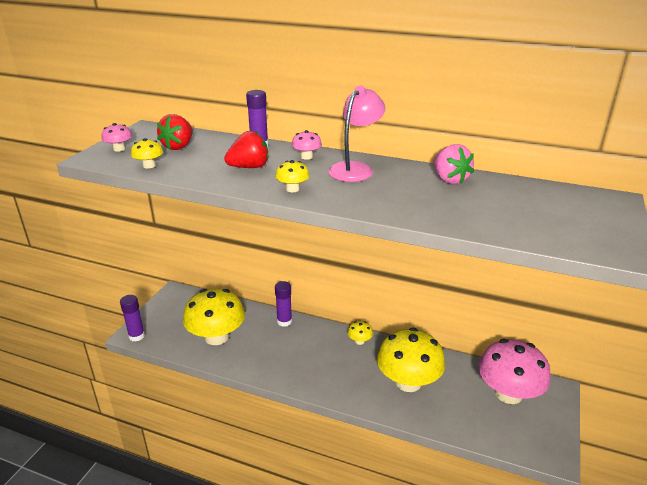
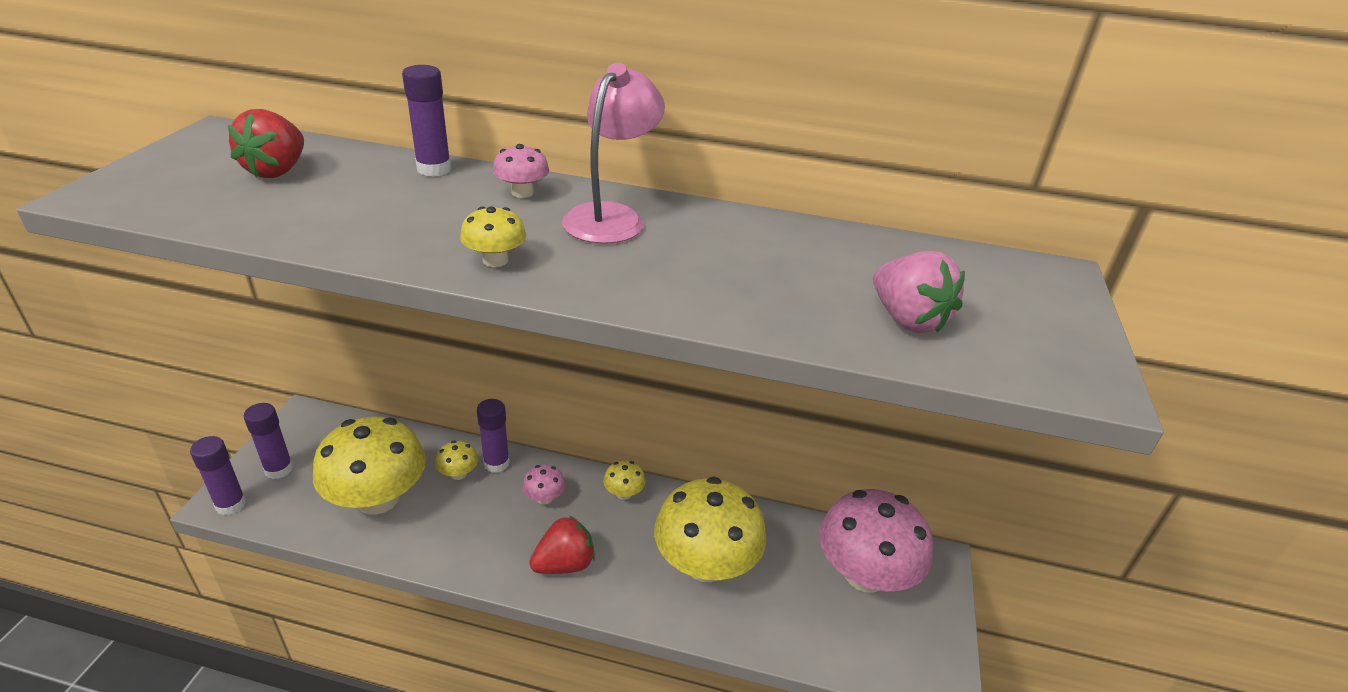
camera: 10 degrees left, 5 degrees up
(119, 149) = (156, 176): pink mushroom -> pink mushroom (544, 498)
(149, 165) = (213, 211): yellow mushroom -> yellow mushroom (458, 473)
(162, 319) = (279, 469): none -> purple glue stick
(249, 167) = (413, 214): red strawberry -> red strawberry (564, 564)
(449, 180) = (779, 238): pink strawberry -> pink strawberry (907, 319)

